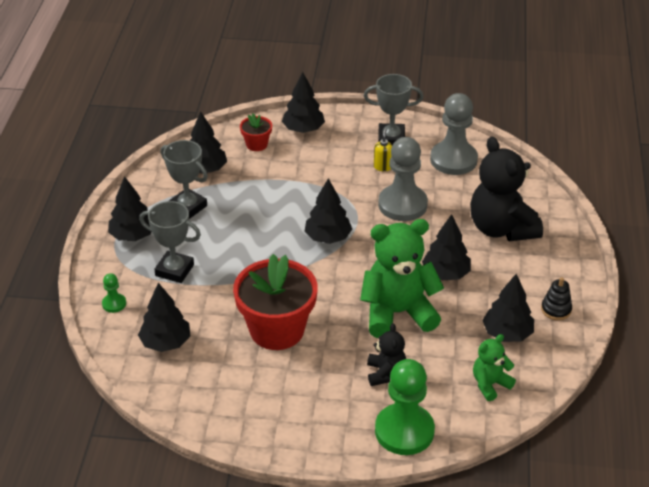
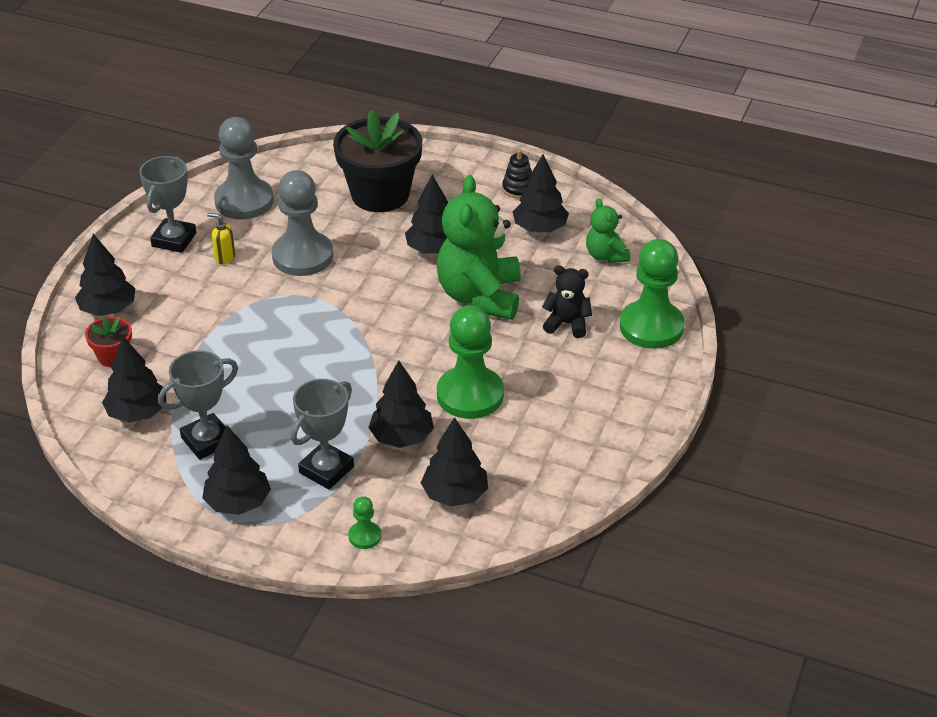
camera: 75 degrees left, 0 degrees up
(277, 330) = (470, 395): red flower pot -> green pawn
(328, 237) = (330, 326): black tree -> black tree (401, 437)
(501, 228) = (380, 194): black teddy bear -> black flower pot

